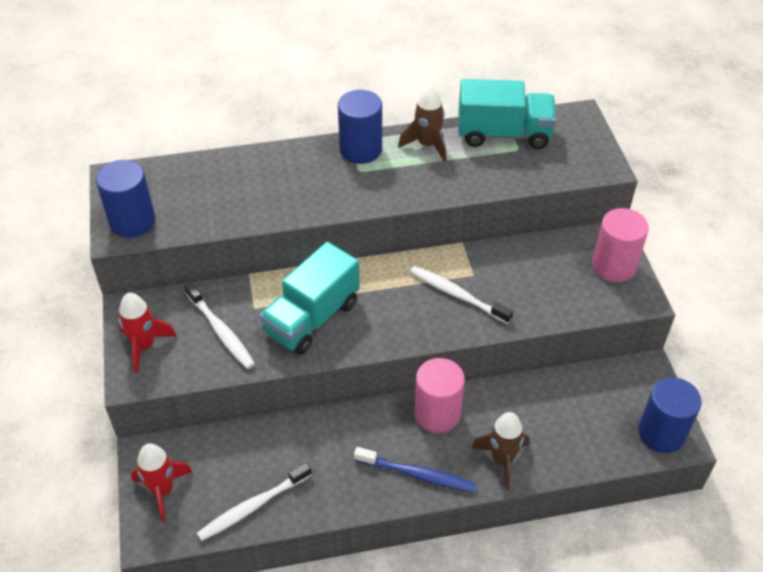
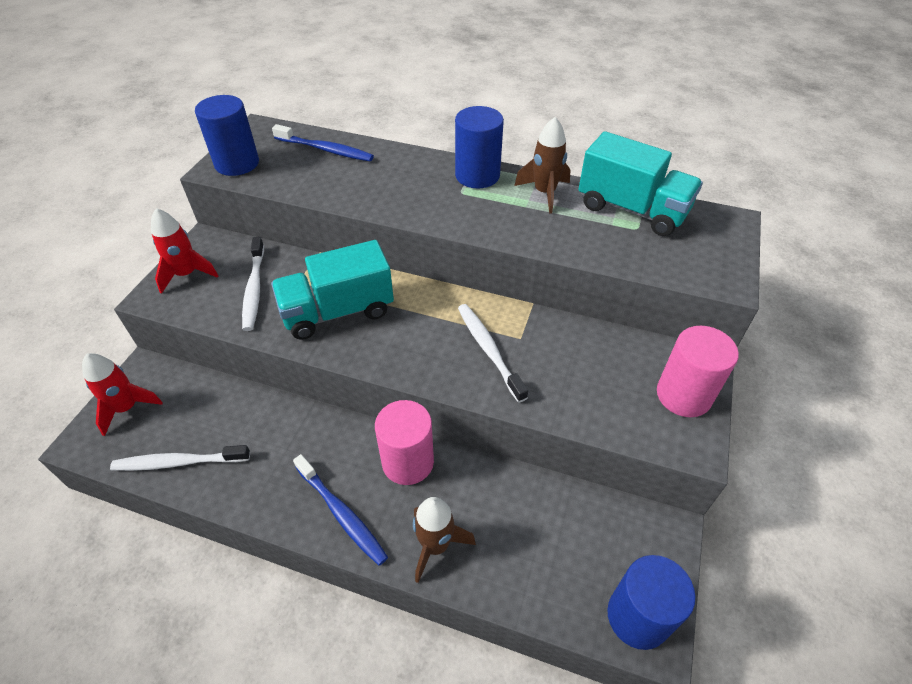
camera: 30 degrees right, 0 degrees up
(204, 175) = (325, 150): none -> blue toothbrush

